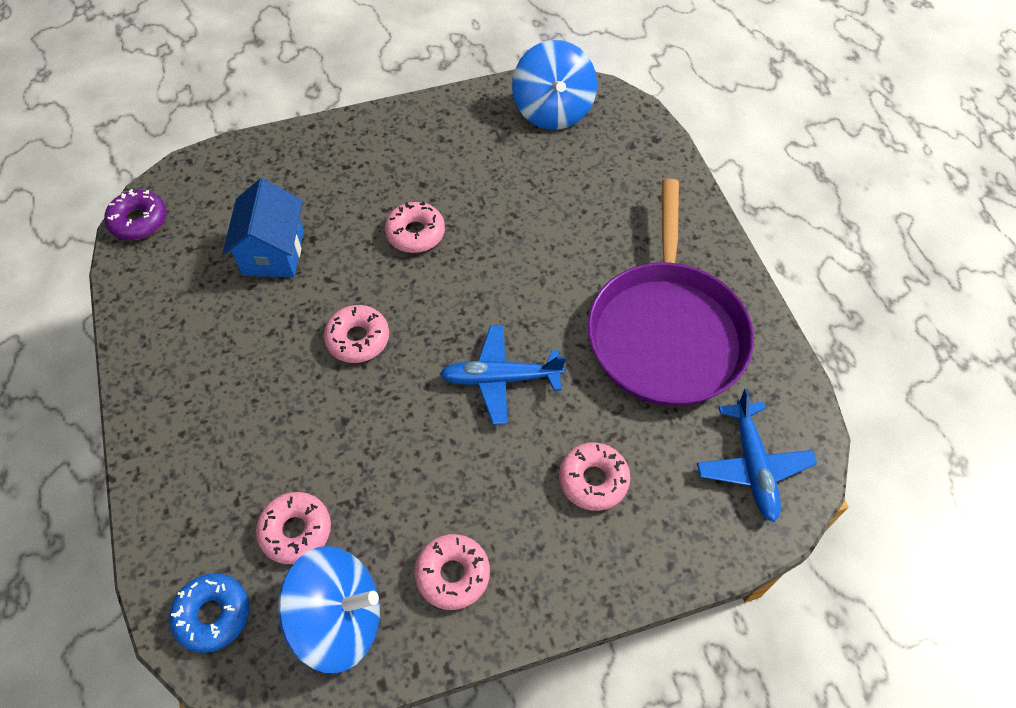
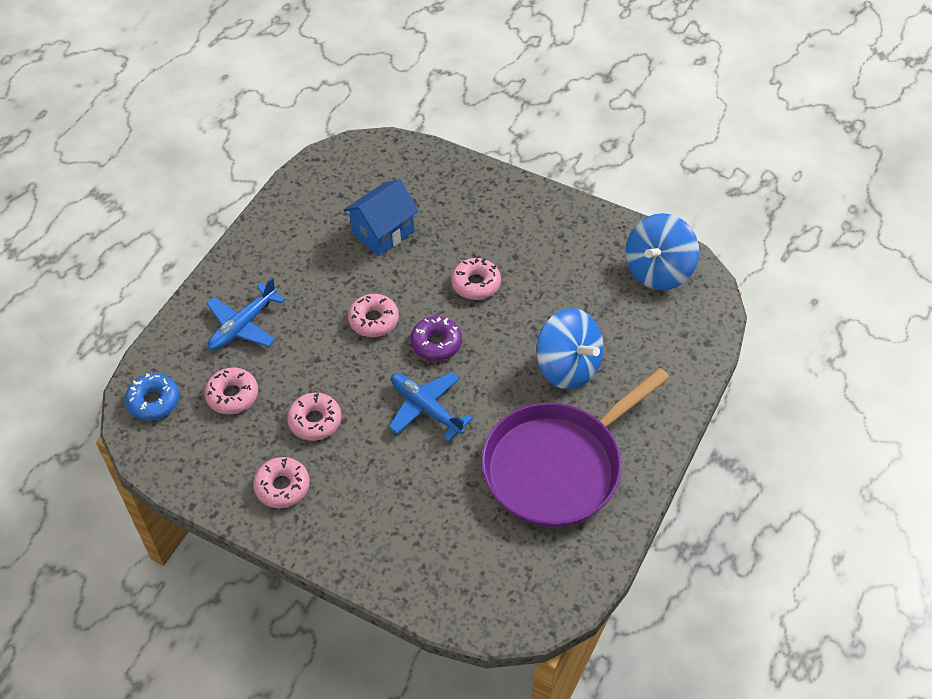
camera: 45 degrees right, 5 degrees down
(139, 221) = (331, 157): purple donut -> purple donut (436, 343)
(339, 619) = (206, 457): blue spinning top -> blue spinning top (568, 367)
(593, 480) = (411, 508): pink donut -> pink donut (315, 421)
(753, 466) = (513, 584): blue plane -> blue plane (243, 325)

